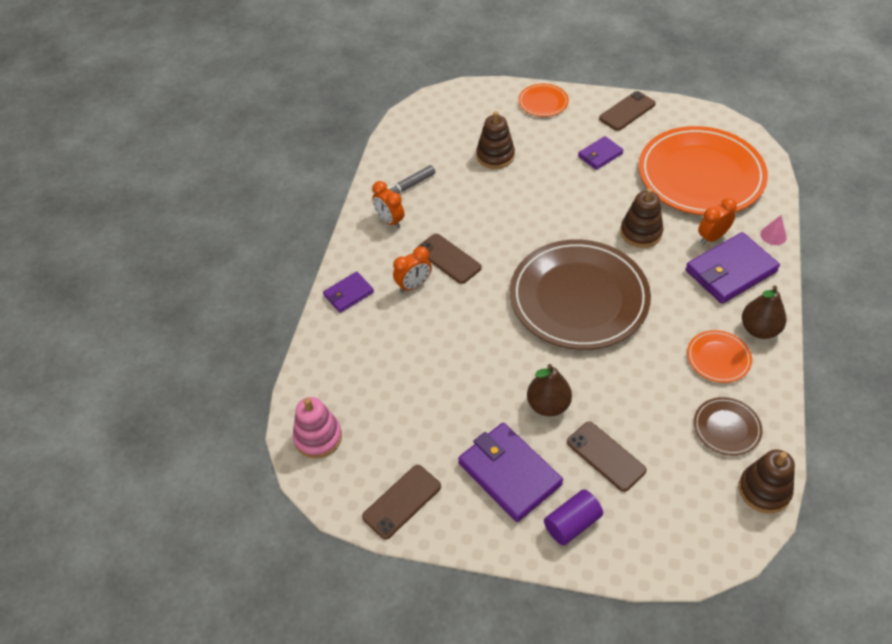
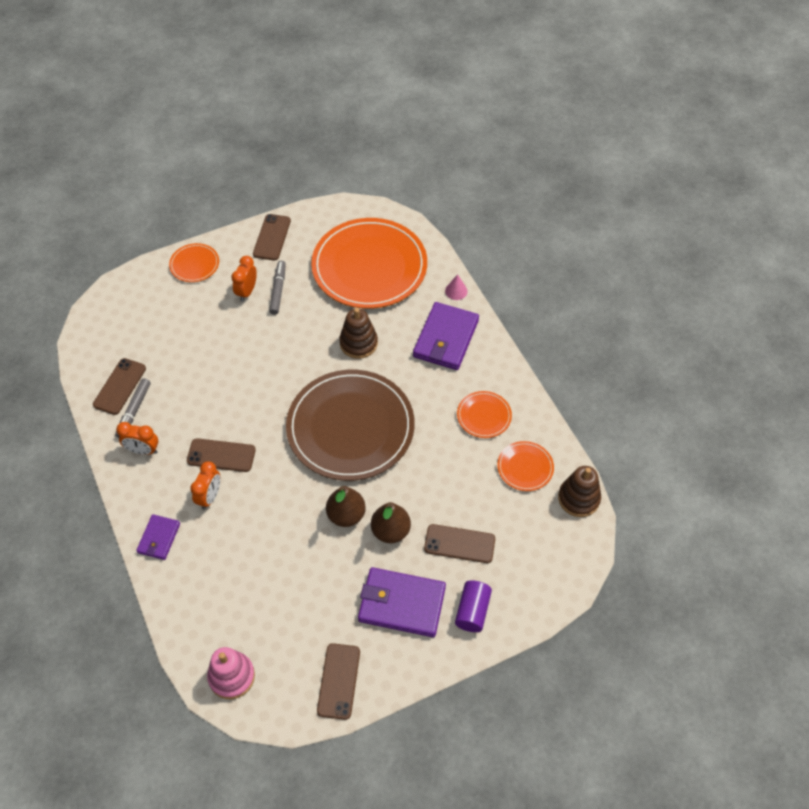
camera: 40 degrees left, 5 degrees up
(410, 164) = (120, 386): none -> brown phone
(495, 156) = (190, 338): brown stacking toy -> none
(600, 155) = (278, 290): purple wallet -> grey marker
(712, 237) = (414, 317): orange clock -> orange clock (247, 291)
(726, 428) = (525, 467): brown plate -> orange plate
(759, 329) = (496, 375): brown pear -> brown pear (346, 515)

